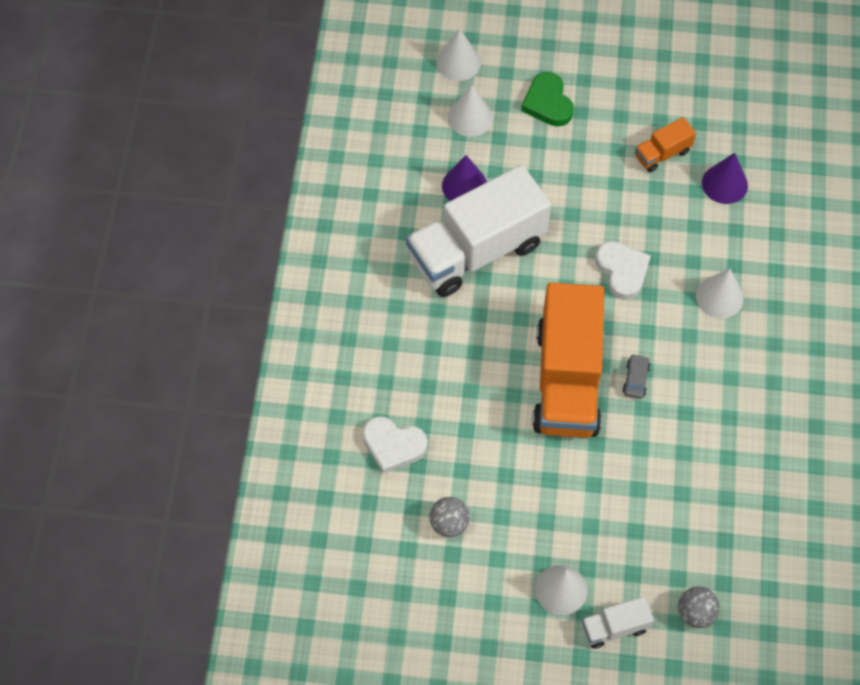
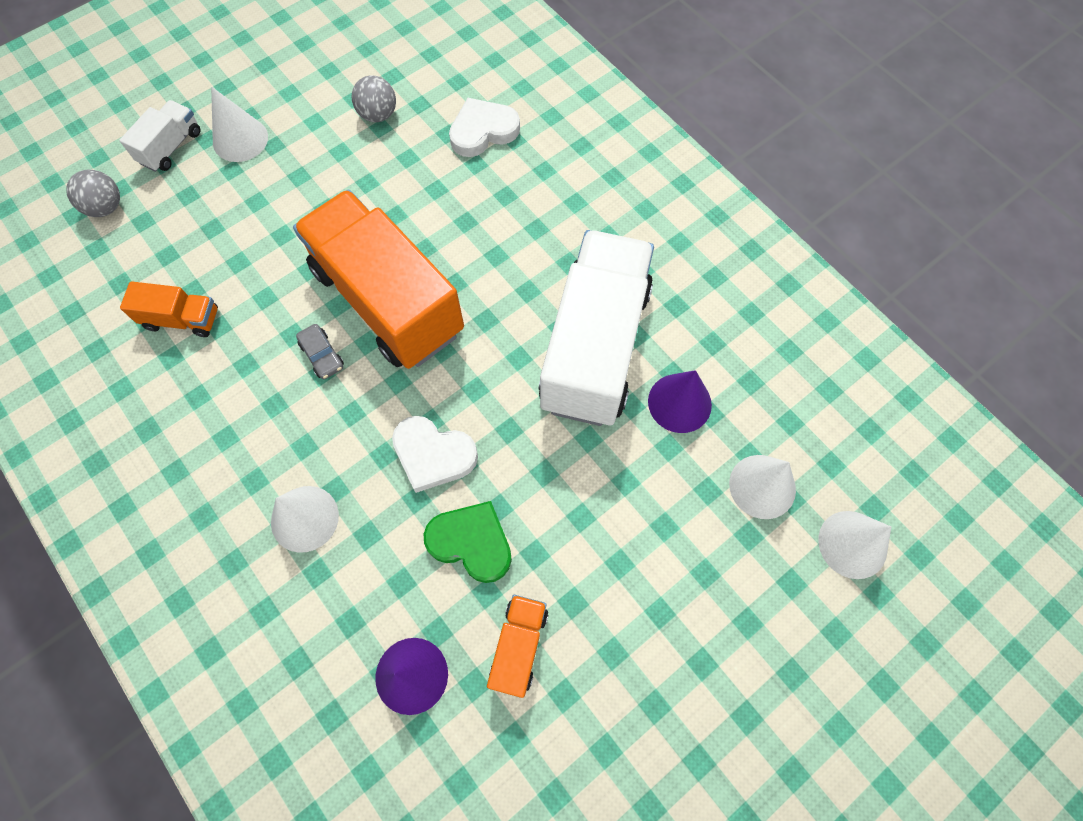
camera: 135 degrees right, 5 degrees up
(548, 103) = (707, 588): green heart -> green heart (471, 542)
(703, 477) = (182, 319): none -> orange truck

